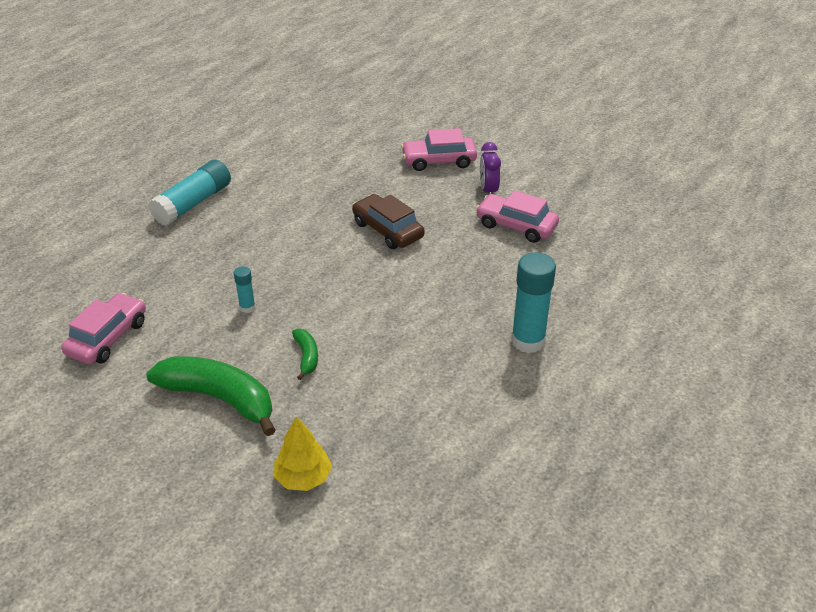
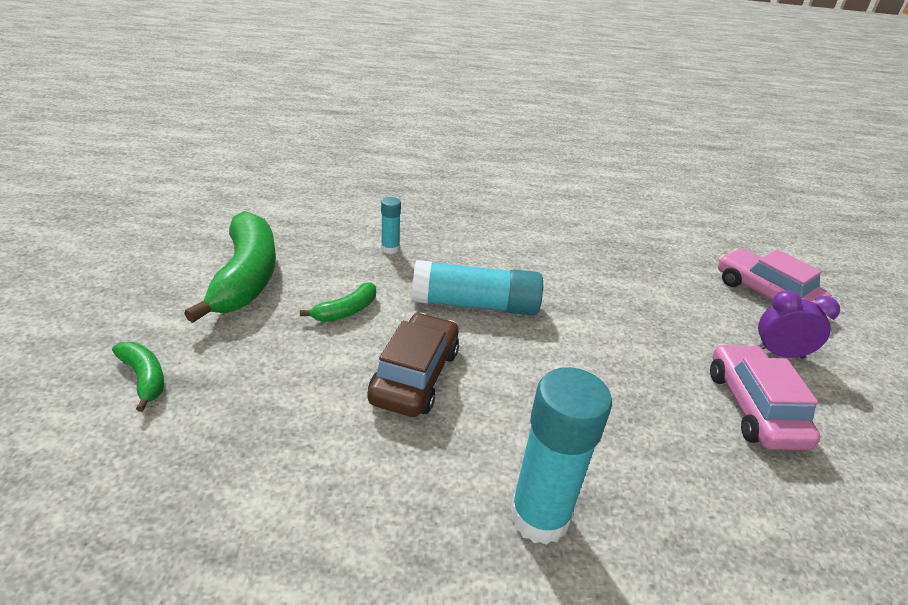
camera: 55 degrees right, 5 degrees down
(107, 337) = (291, 194): pink car -> none
(193, 203) = (499, 177): turquoise glue stick -> turquoise glue stick (475, 304)
(303, 478) = (144, 378): yellow tree -> green banana
(387, 230) = (602, 297): brown car -> brown car (415, 375)
(488, 190) = (779, 354): purple clock -> purple clock turned 45 degrees clockwise

